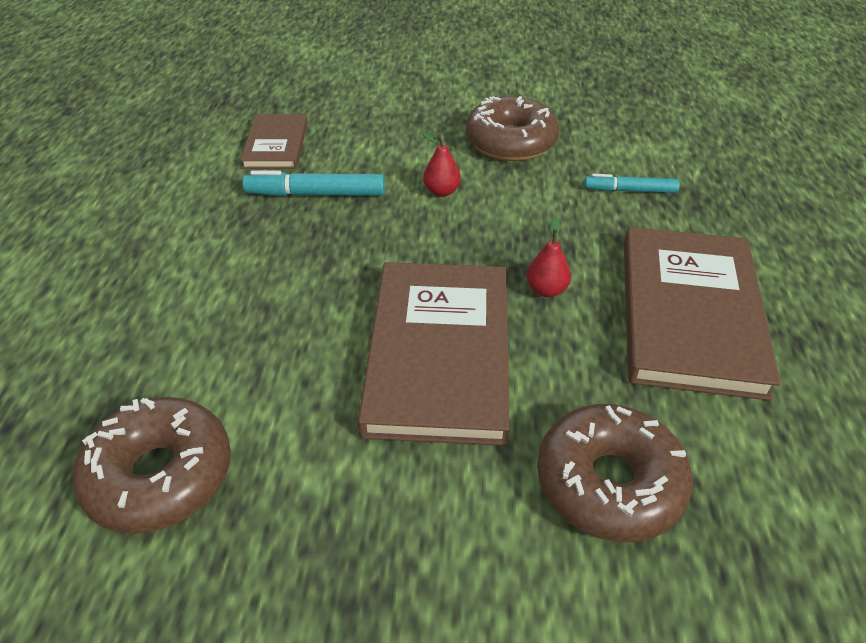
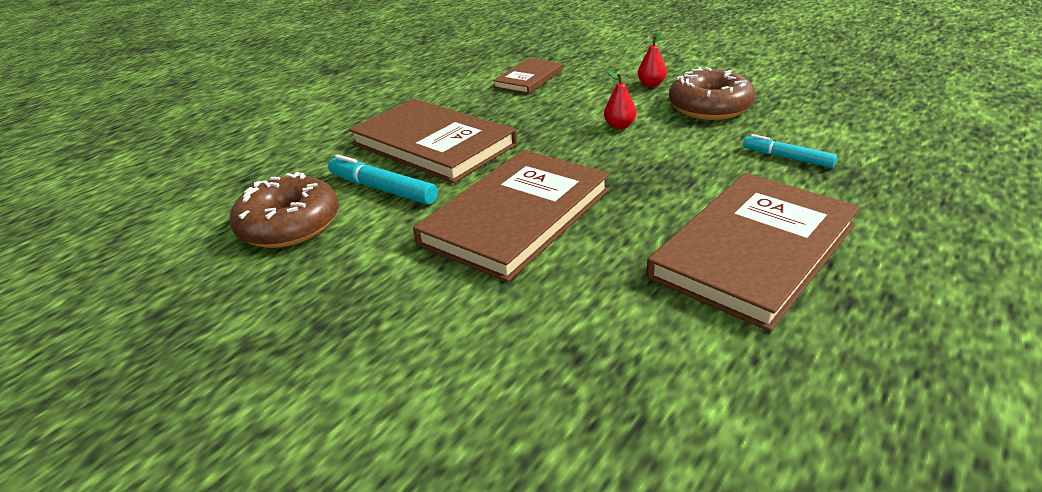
camera: 35 degrees right, 10 degrees down
(243, 280) = (433, 144): none -> brown book
(316, 194) = (527, 110): turquoise marker -> turquoise marker (383, 189)
(546, 290) = (639, 202): red pear -> red pear (651, 84)
(609, 483) = (561, 331): brown donut -> none

